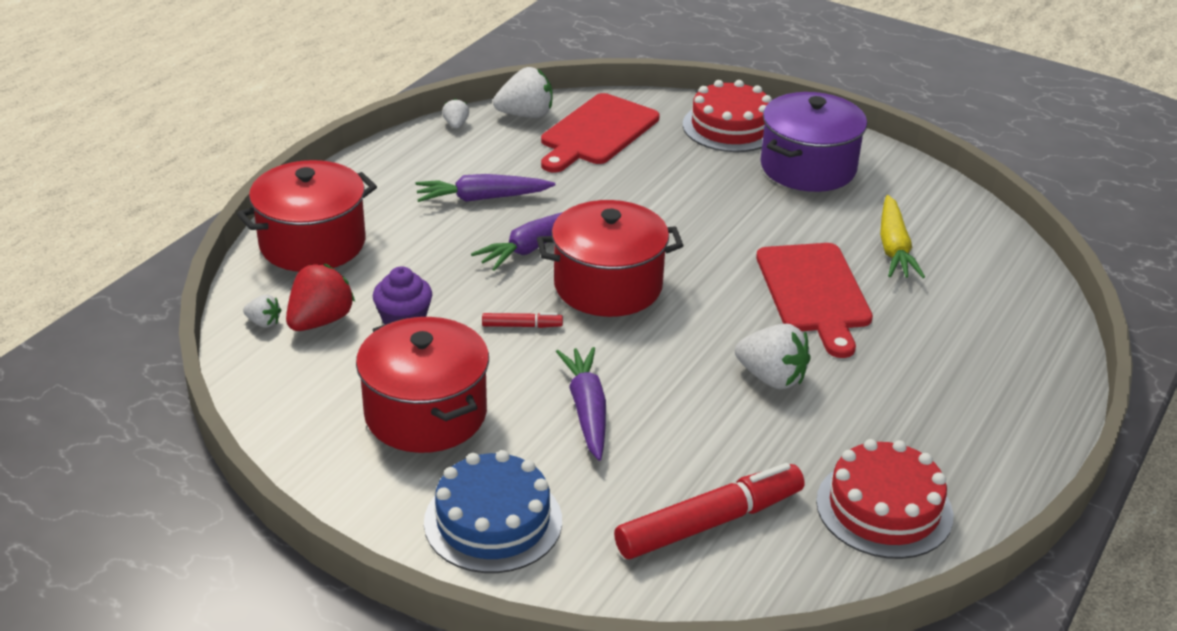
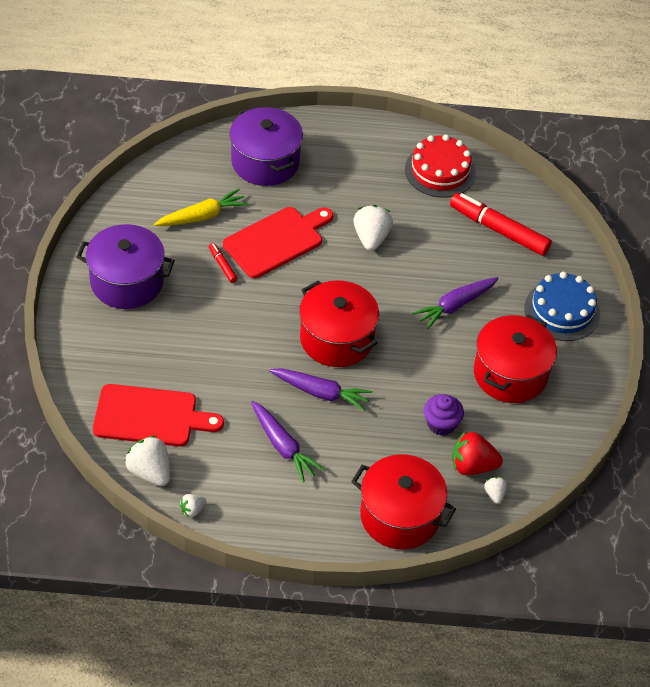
camera: 120 degrees left, 15 degrees up
(522, 326) = (405, 364): red marker -> red marker (222, 265)
(730, 127) = (93, 341): red cake -> none
(981, 331) = (265, 162): none -> purple pot

